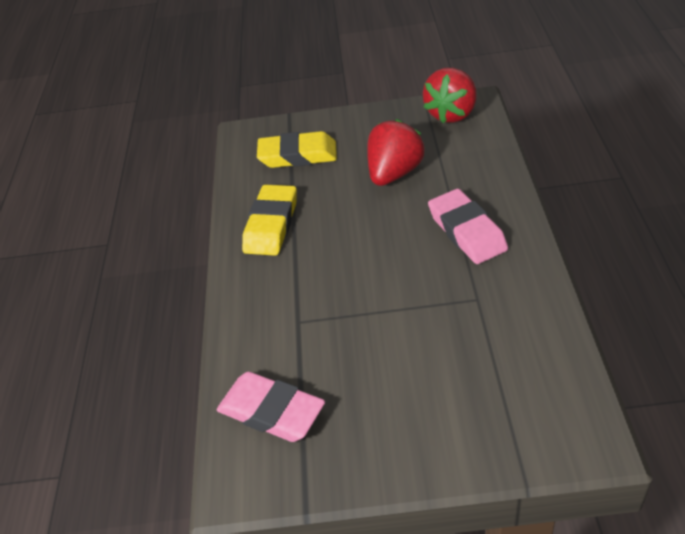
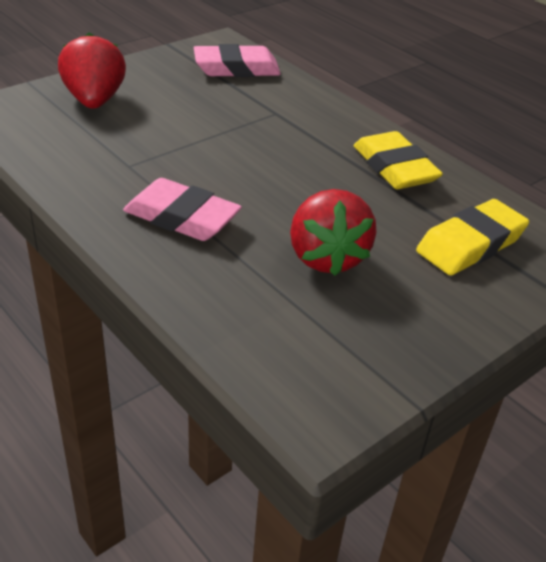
camera: 135 degrees right, 5 degrees down
(452, 113) = (337, 380): red strawberry -> red strawberry (94, 101)

